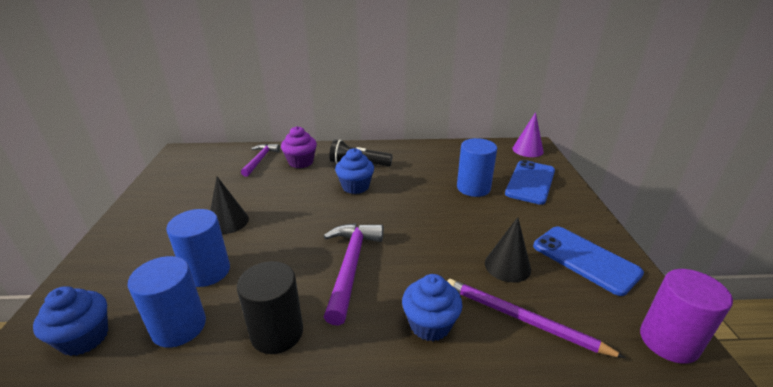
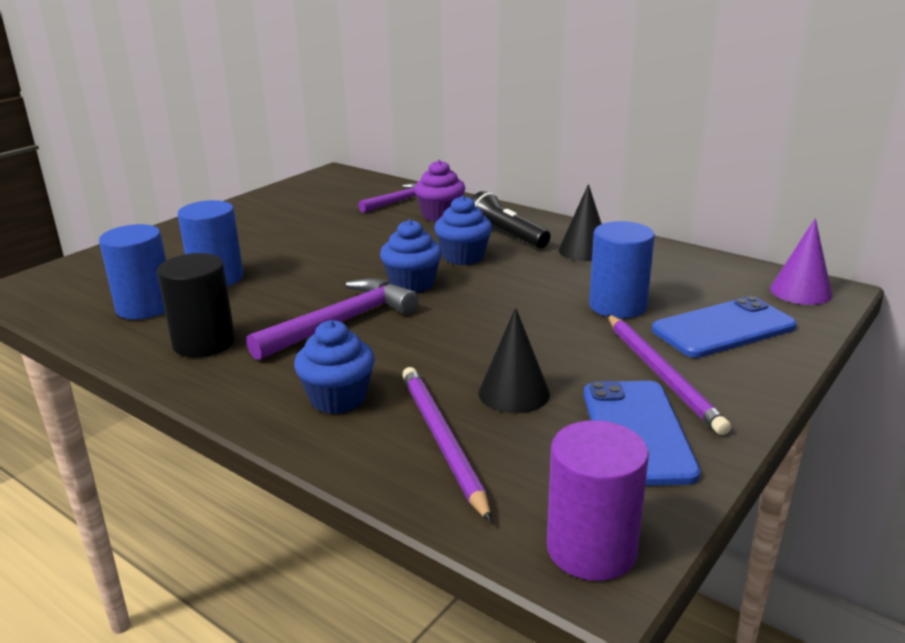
camera: 40 degrees right, 5 degrees down
(84, 338) = (82, 288): blue cupcake -> blue cupcake (412, 284)
(228, 221) = (288, 246): black cone -> black cone (584, 250)
(546, 220) = (661, 374): none -> purple pencil

